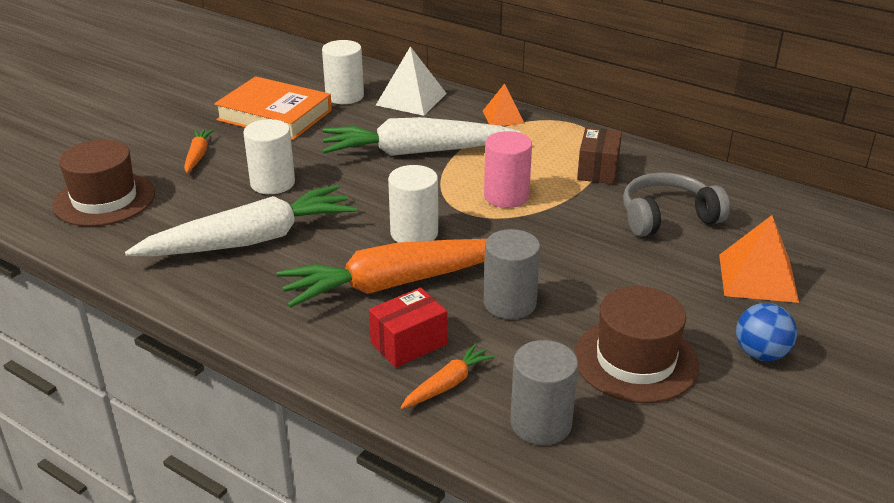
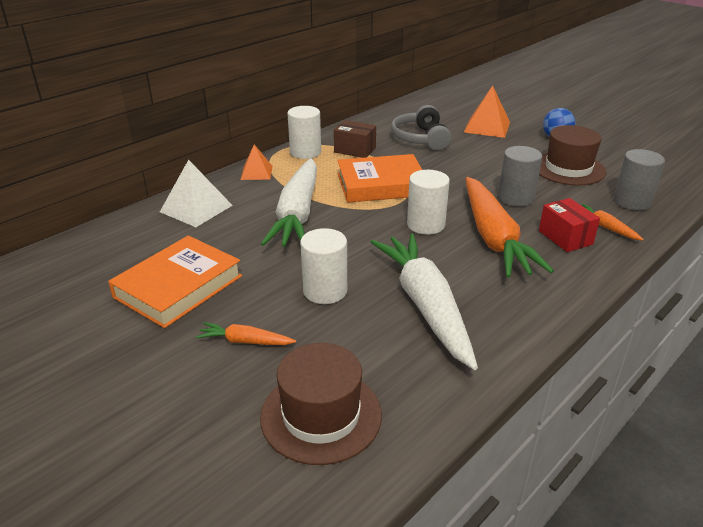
camera: 80 degrees left, 0 degrees up
(344, 96) = (164, 242): white cylinder -> white cylinder (305, 152)
(506, 196) = (381, 184): pink cylinder -> orange book

